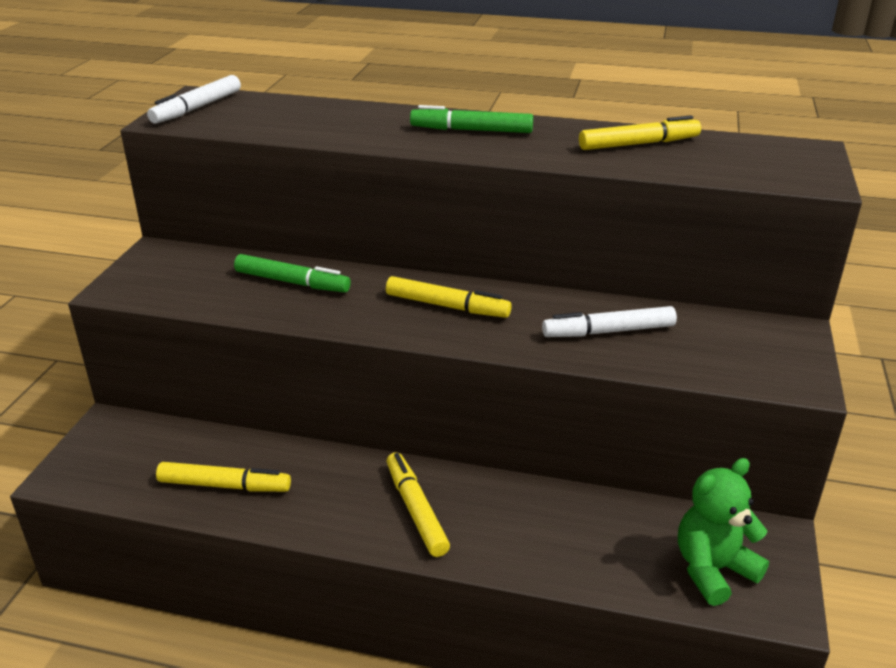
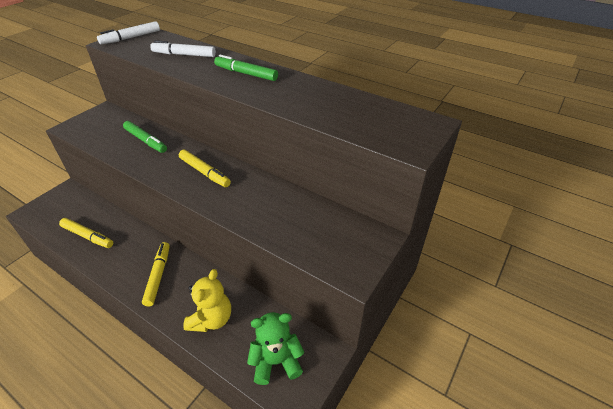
camera: 20 degrees right, 10 degrees up
(563, 544) = (211, 319): none -> yellow teddy bear
(608, 331) = (273, 209): white marker -> white marker (184, 55)
(639, 144) = (328, 99): yellow marker -> none

